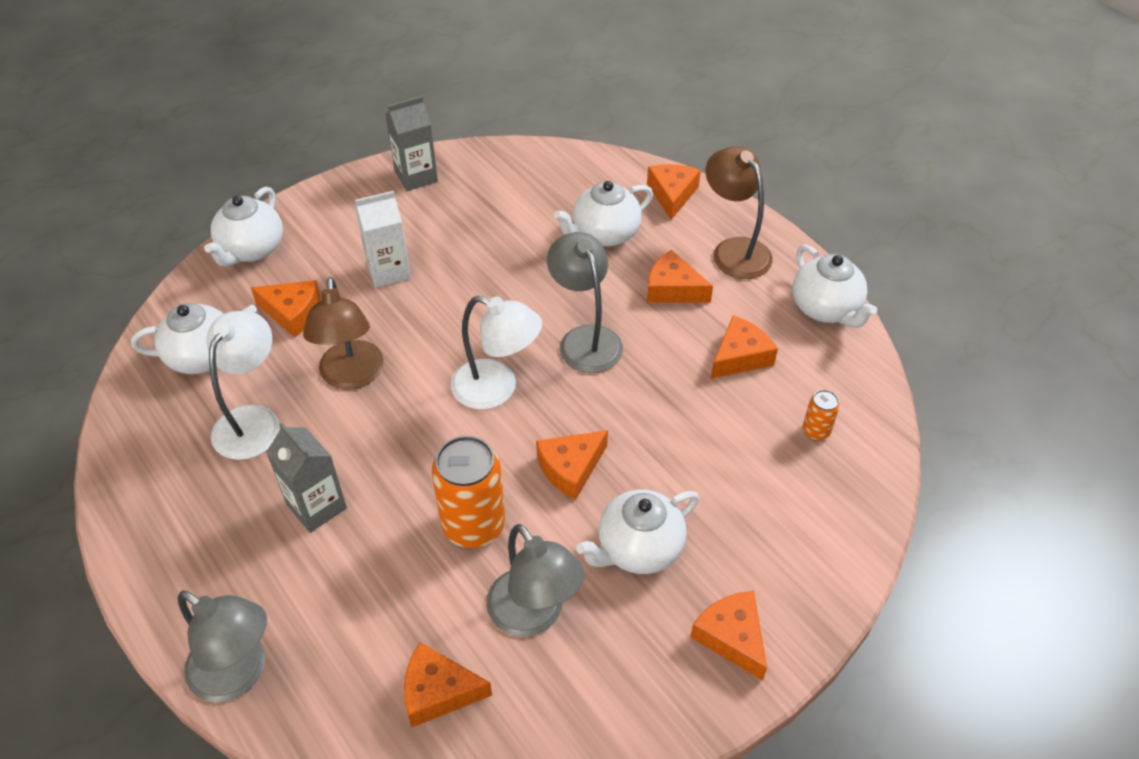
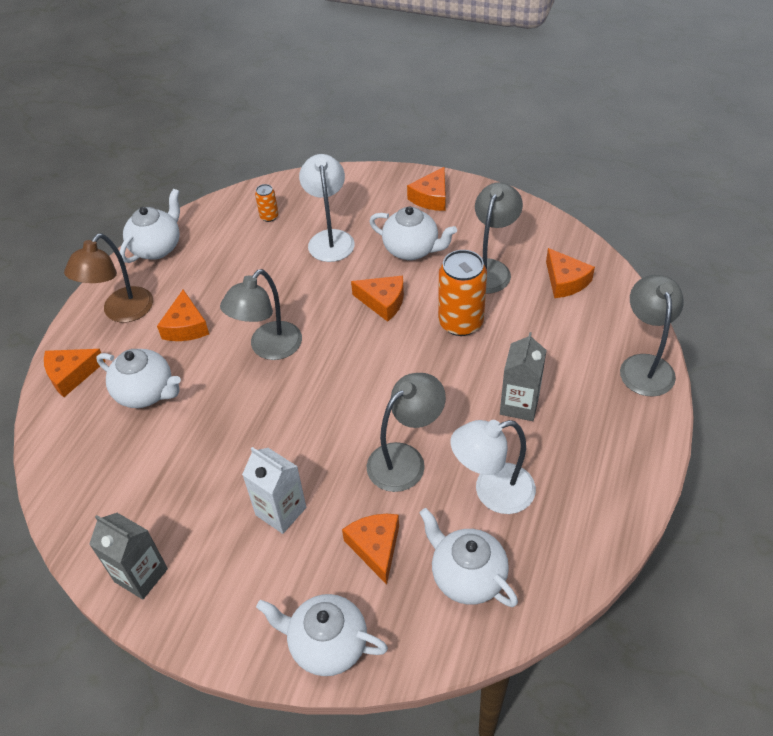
camera: 120 degrees left, 0 degrees up
(251, 250) = (327, 644): white teapot -> white teapot turned 150 degrees counterclockwise
(352, 376) = (405, 459): brown lamp -> grey lamp
(496, 389) = (350, 370): white lamp -> white lamp (330, 238)
(740, 356) = (230, 268): orange cheese -> none

